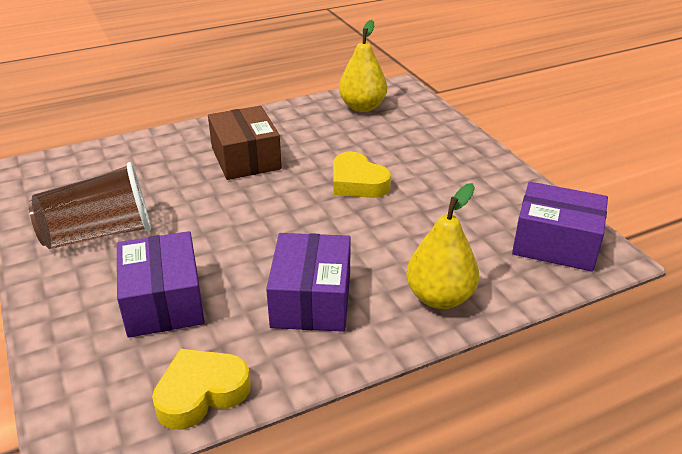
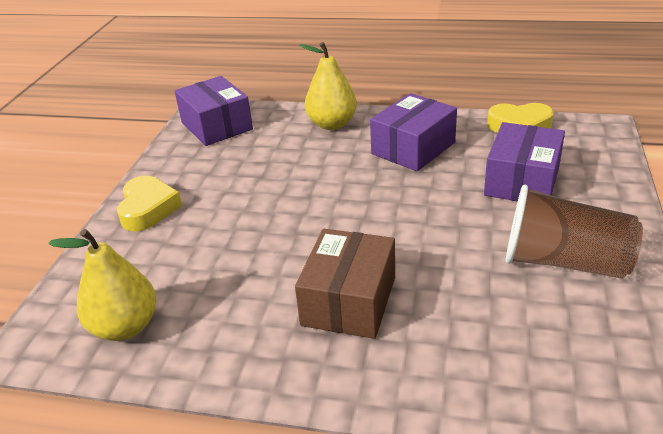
camera: 140 degrees left, 0 degrees up
(357, 182) = (275, 220): yellow heart -> yellow heart (148, 209)

